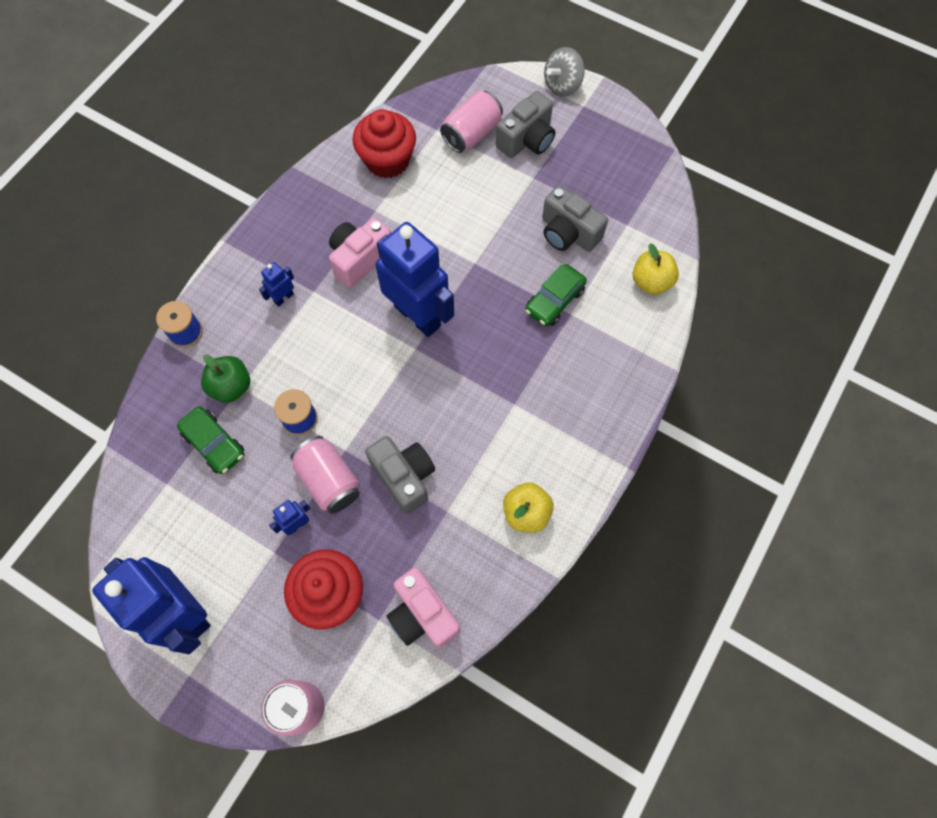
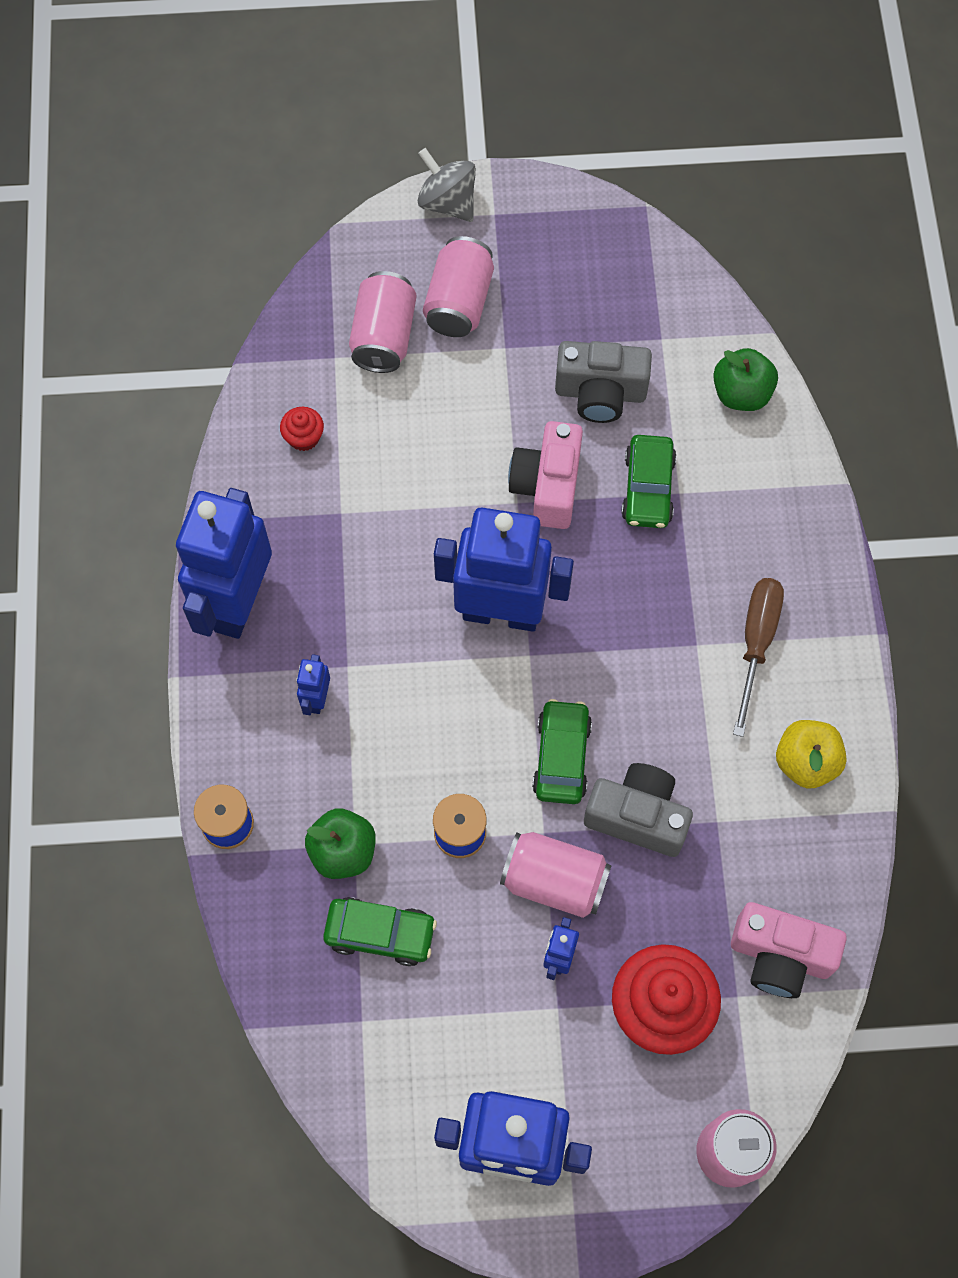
camera: 35 degrees left, 0 degrees up
(284, 223) = (238, 603): none -> blue robot
(359, 259) = (372, 588): pink camera -> pink camera (547, 486)
(387, 160) = (304, 437): red cupcake -> red cupcake, size x0.46
(388, 415) = (561, 757): none -> green car
(527, 140) = (459, 302): grey camera -> pink can
(550, 425) = (756, 643): none -> brown screwdriver
(562, 85) = (447, 202): grey spinning top -> grey spinning top turned 120 degrees clockwise
(651, 282) = (741, 393): yellow apple -> green apple

